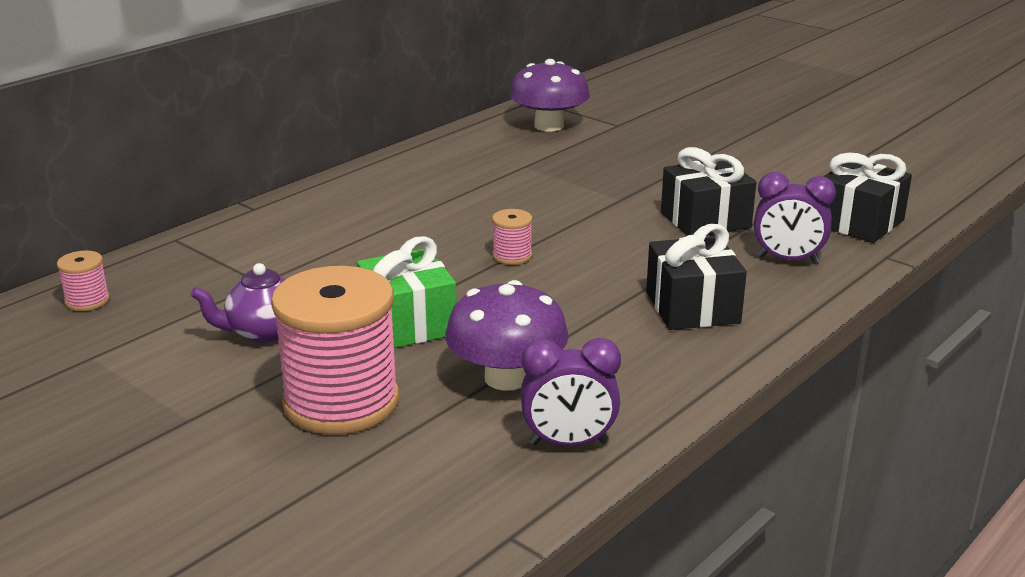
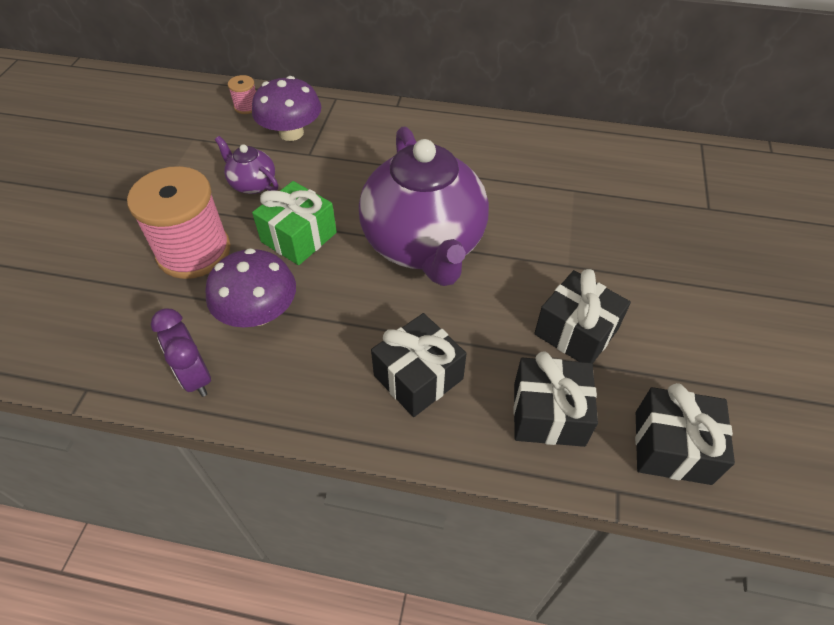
camera: 60 degrees right, 25 degrees up
(512, 256) = (424, 245): pink spool -> purple teapot
(549, 126) = (661, 172): purple mushroom -> purple mushroom (291, 133)
(787, 260) = (548, 414): purple clock -> black gift

